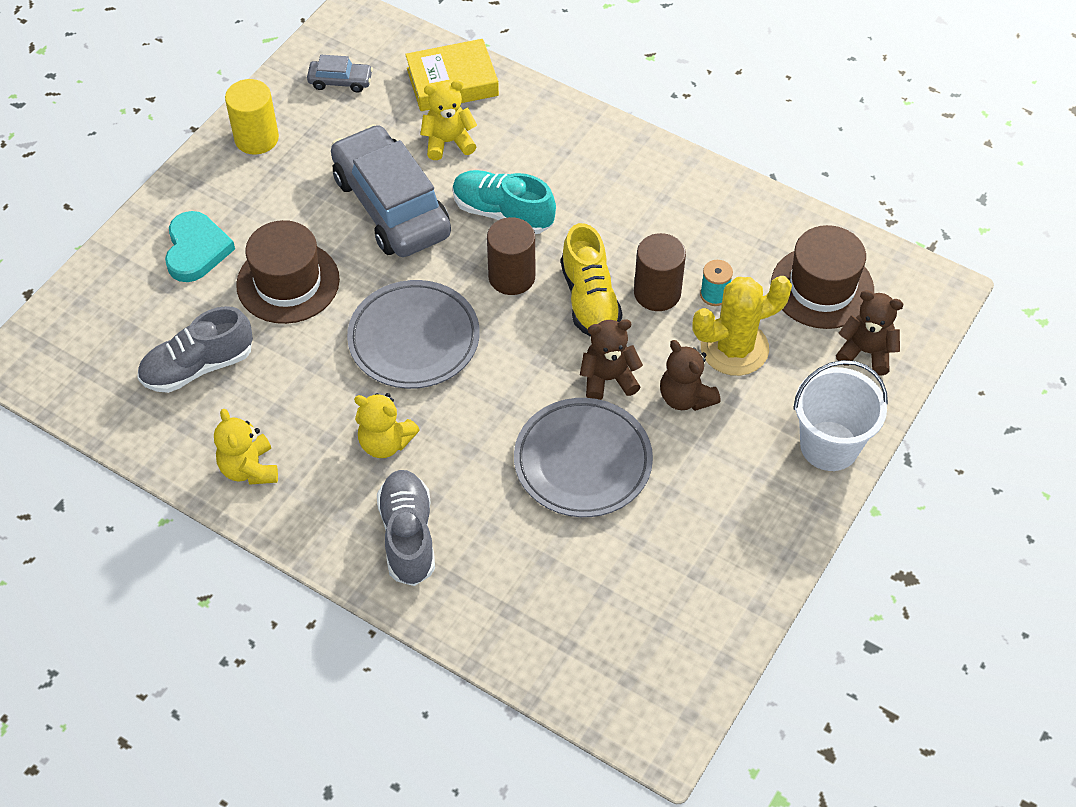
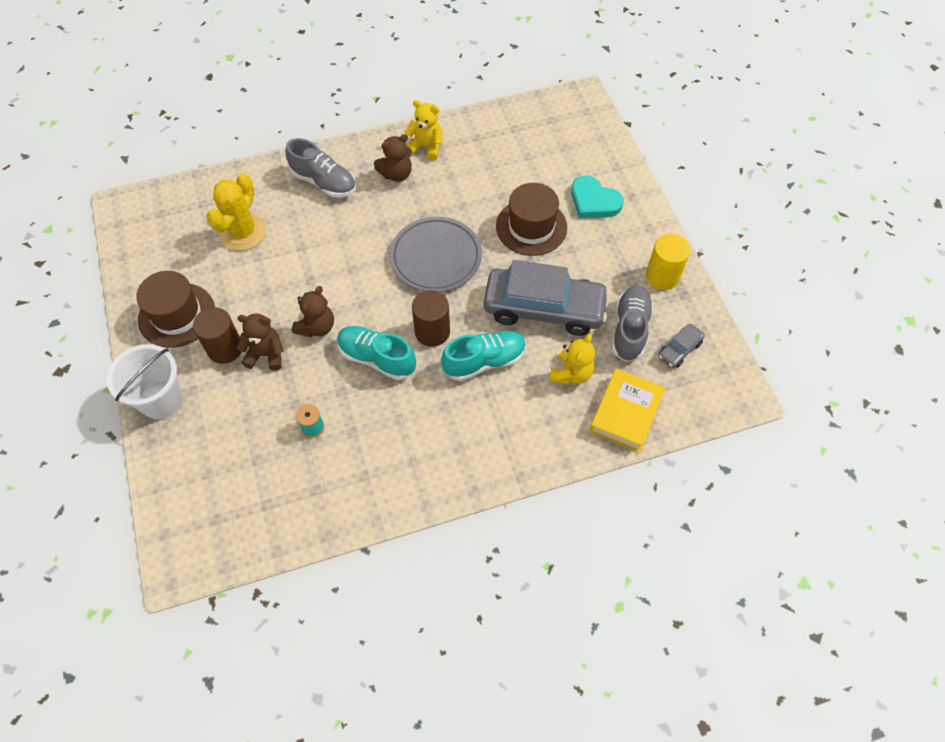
camera: 130 degrees right, 5 degrees up
(198, 367) = (510, 160): grey shoe -> grey shoe (630, 329)
(385, 443) = (384, 205): yellow teddy bear -> none
(583, 461) = (283, 278): grey plate -> none
(589, 300) = (377, 358): yellow shoe -> turquoise shoe
(657, 293) = (346, 397): brown cylinder -> brown cylinder (225, 348)
(734, 348) = (268, 406): yellow cactus -> yellow cactus (243, 232)
(822, 287) = (254, 494): brown hat -> brown hat (177, 315)
(866, 352) = (188, 476): brown teddy bear -> brown teddy bear (396, 174)

